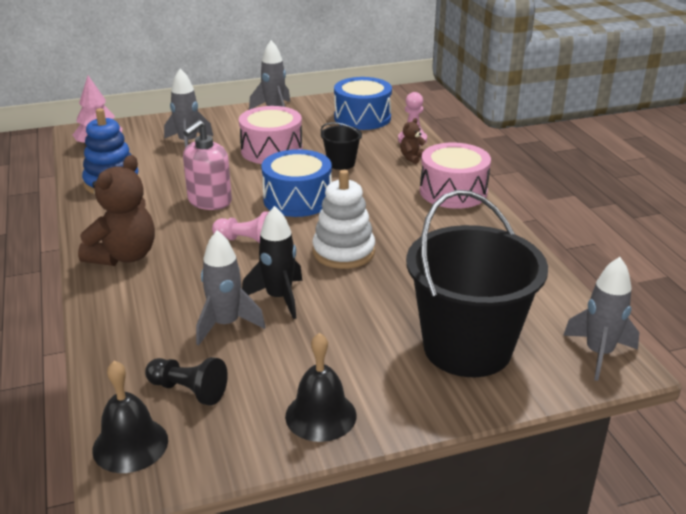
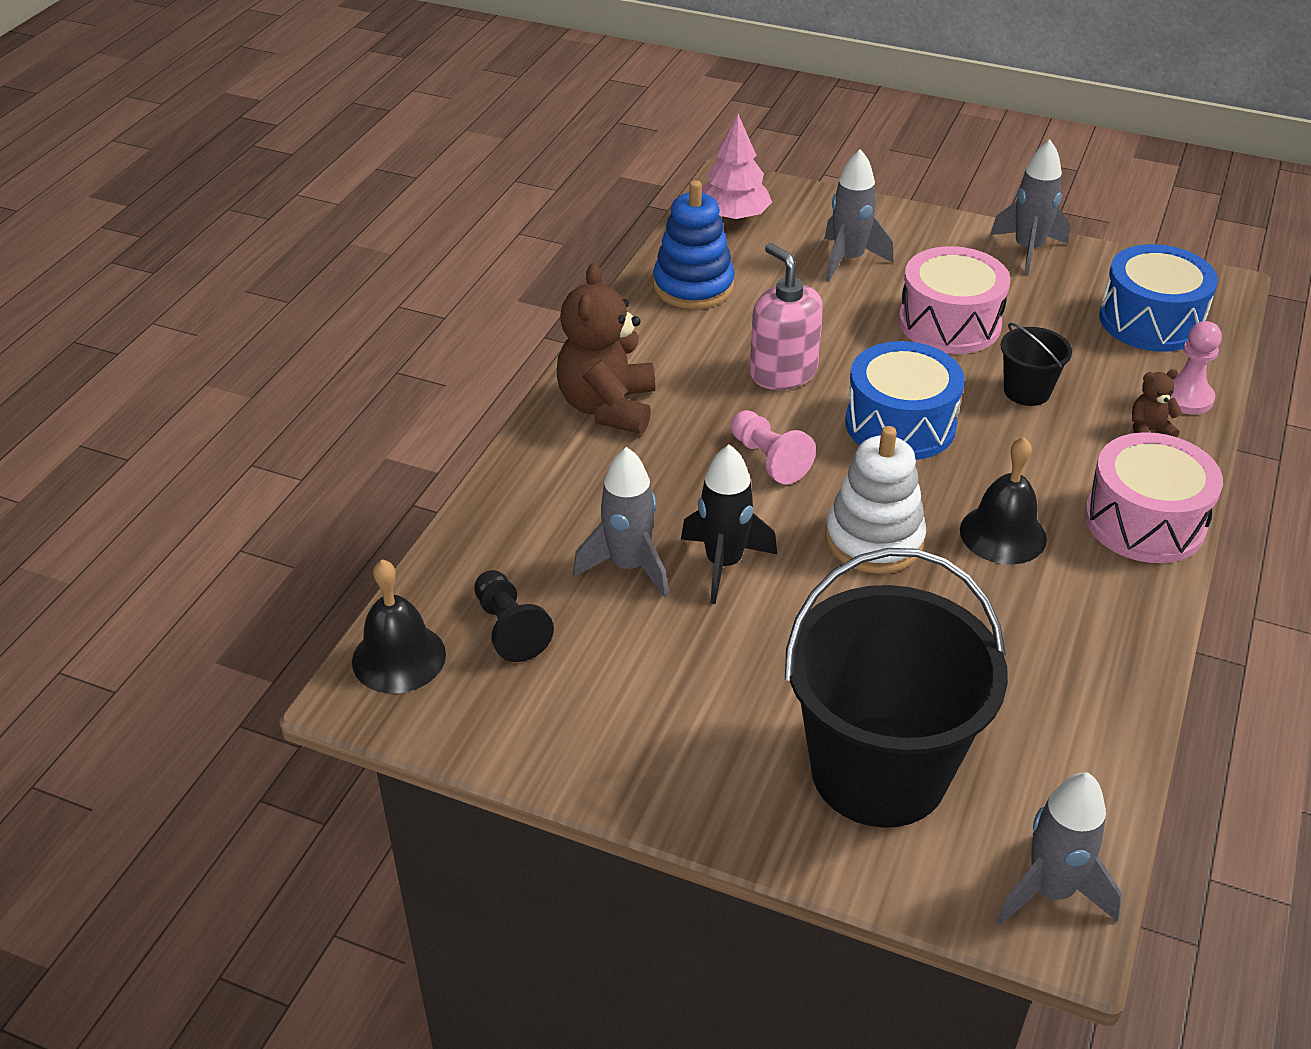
camera: 40 degrees right, 10 degrees up
(124, 256) = (608, 407): brown teddy bear -> brown teddy bear turned 120 degrees clockwise
(209, 201) = (783, 372): pink soap dispenser -> pink soap dispenser turned 75 degrees clockwise
(321, 415) = (612, 747): black bell -> black bell (1003, 534)

